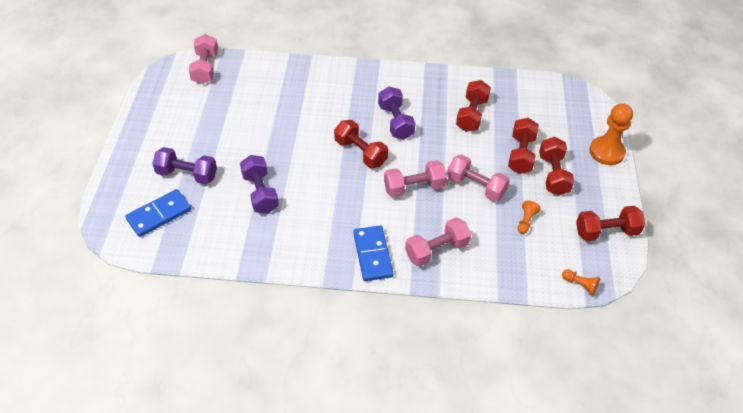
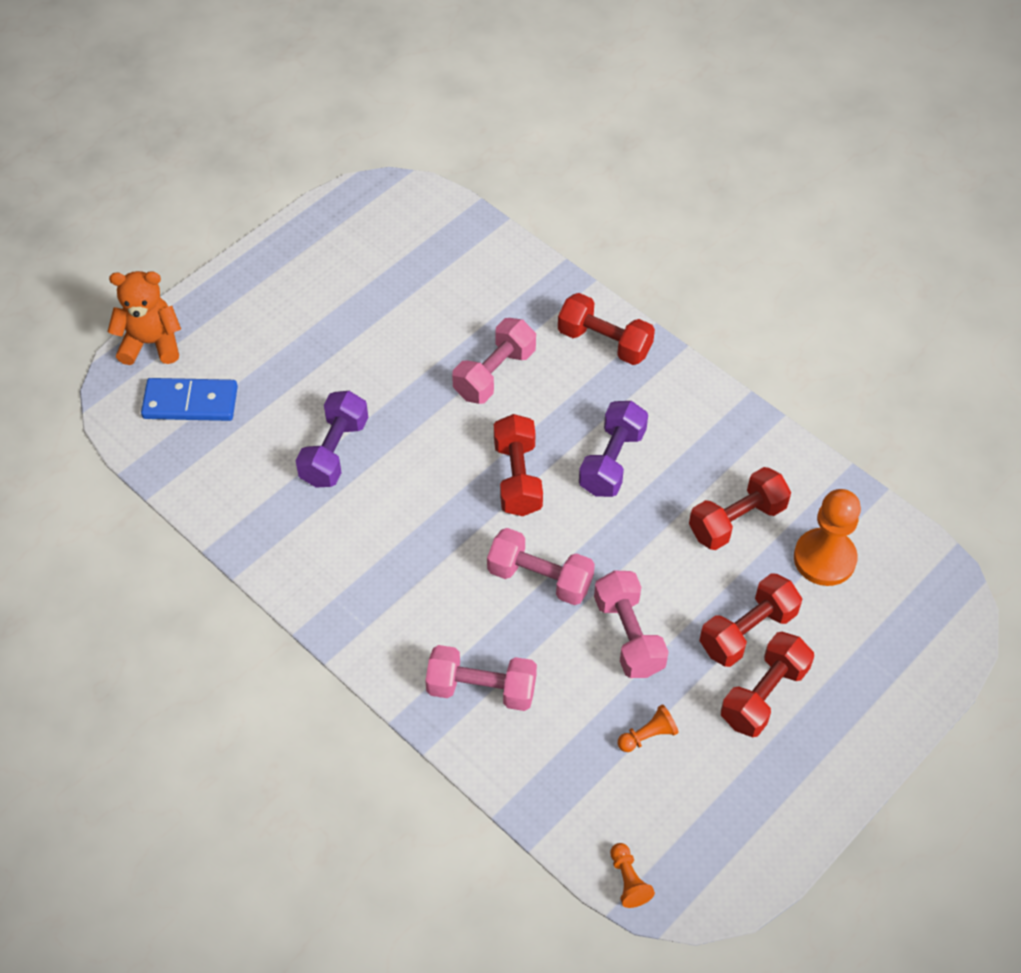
camera: 40 degrees right, 5 degrees up
(108, 200) = (151, 343): none -> orange teddy bear
(187, 174) = (270, 367): purple dumbbell -> none
(205, 68) = (429, 217): pink dumbbell -> pink dumbbell (494, 374)
(373, 255) = (393, 636): blue domino -> none
(606, 152) = (889, 717): orange pawn -> orange pawn (824, 559)
(606, 232) = (751, 835): red dumbbell -> red dumbbell (604, 342)

